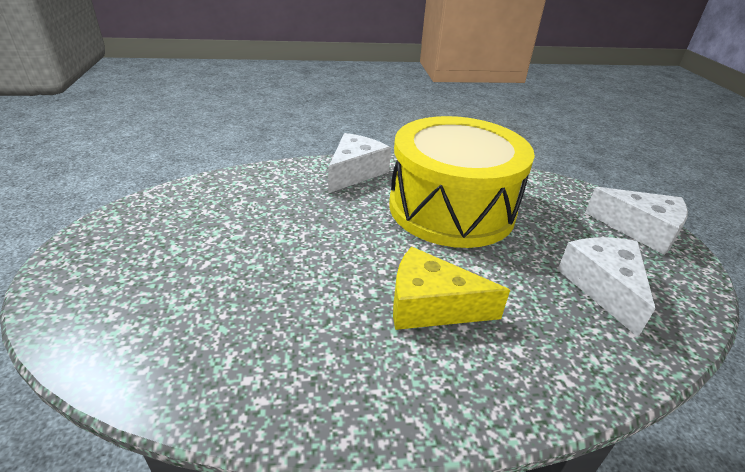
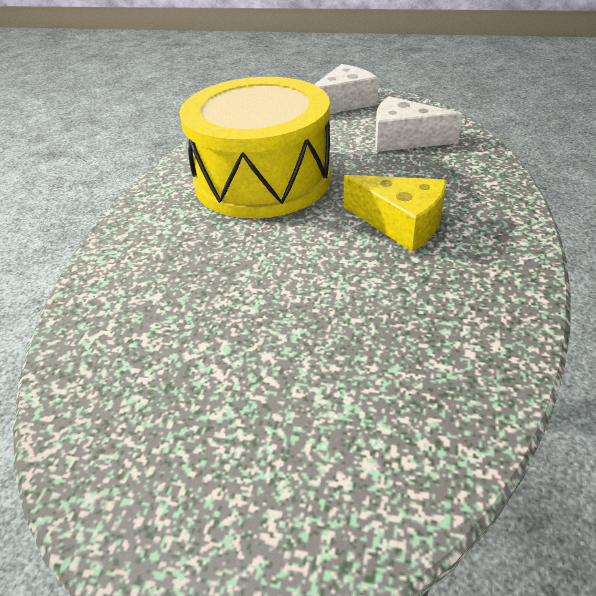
camera: 65 degrees left, 5 degrees up
(355, 172) = (145, 228): white cheese -> none
(431, 306) = (401, 223): yellow cheese -> yellow cheese turned 90 degrees counterclockwise

